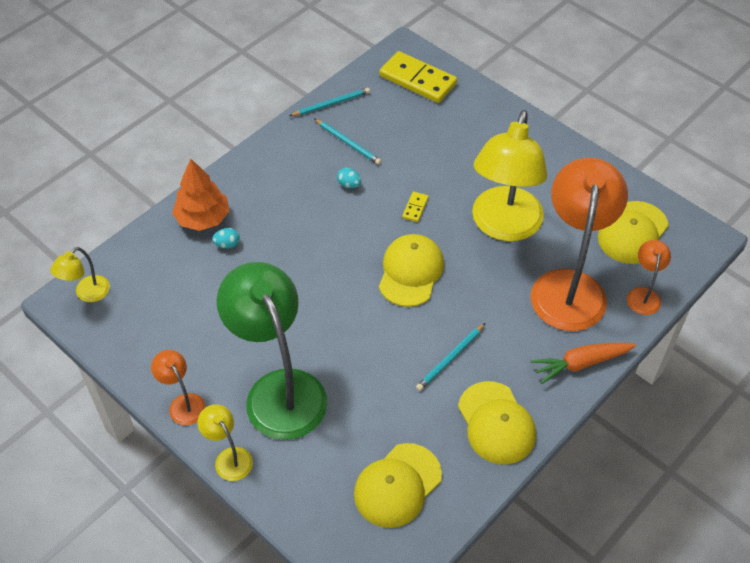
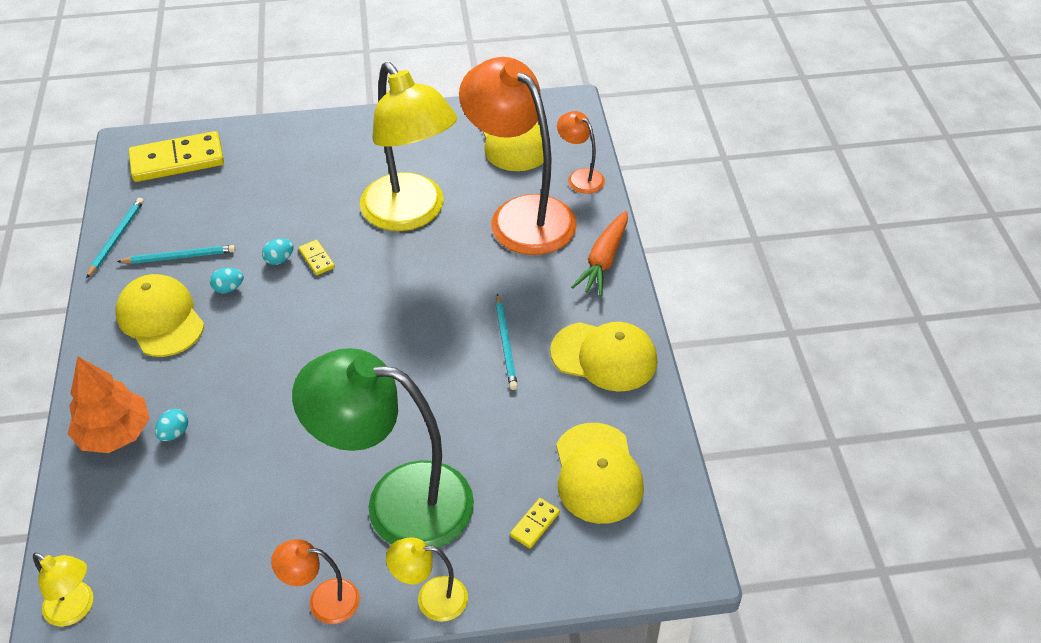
camera: 50 degrees left, 5 degrees down
(87, 294) = (76, 609): yellow lamp -> yellow lamp turned 45 degrees counterclockwise
(327, 476) = (535, 524): none -> yellow domino
(395, 190) = (279, 260): none -> turquoise egg
(410, 272) = (382, 309): yellow cap -> yellow cap (160, 318)

